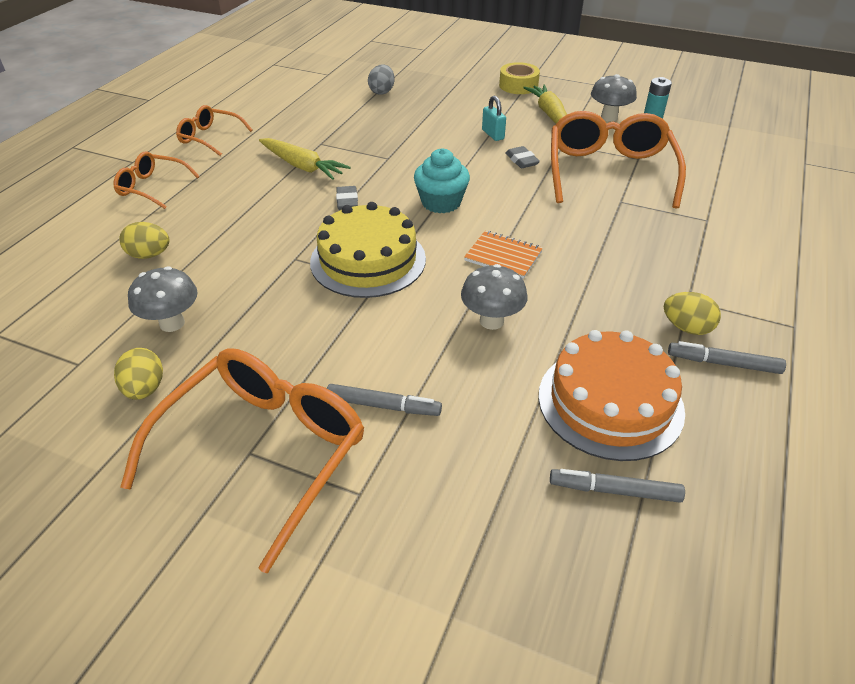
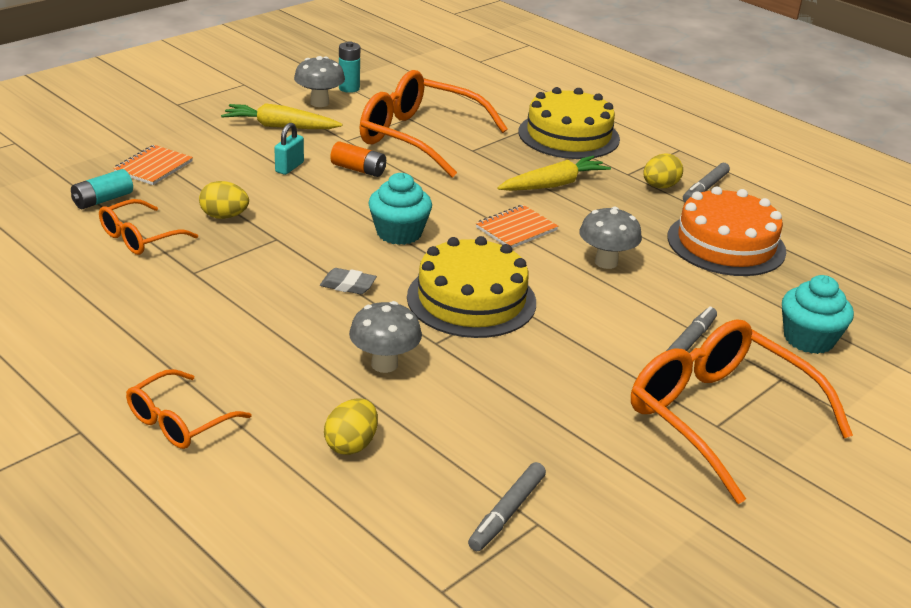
camera: 70 degrees left, 10 degrees down
(145, 389) = (604, 477): yellow egg -> yellow egg (224, 216)
(172, 323) = (503, 444): grey mushroom -> grey mushroom (384, 364)
(210, 138) = (82, 351): orange glasses -> orange glasses (140, 237)
(302, 166) = (239, 297): yellow carrot -> yellow carrot (553, 185)
(382, 92) = (103, 200): grey egg -> turquoise battery
(439, 93) = (153, 167): none -> orange notebook
(455, 509) = (808, 339): none -> turquoise cupcake
(493, 134) = (289, 167): turquoise padlock -> turquoise padlock turned 60 degrees counterclockwise
(518, 85) = (194, 121): yellow tape -> none
(521, 160) = (358, 169): grey eraser -> orange battery
(614, 490) = (810, 271): grey marker -> grey marker (507, 513)
(722, 245) = (568, 135): none -> yellow cake

